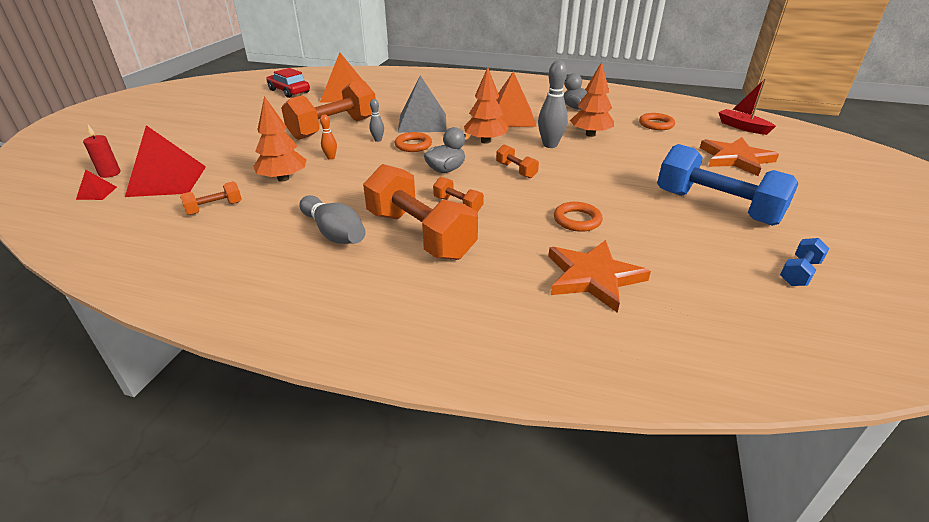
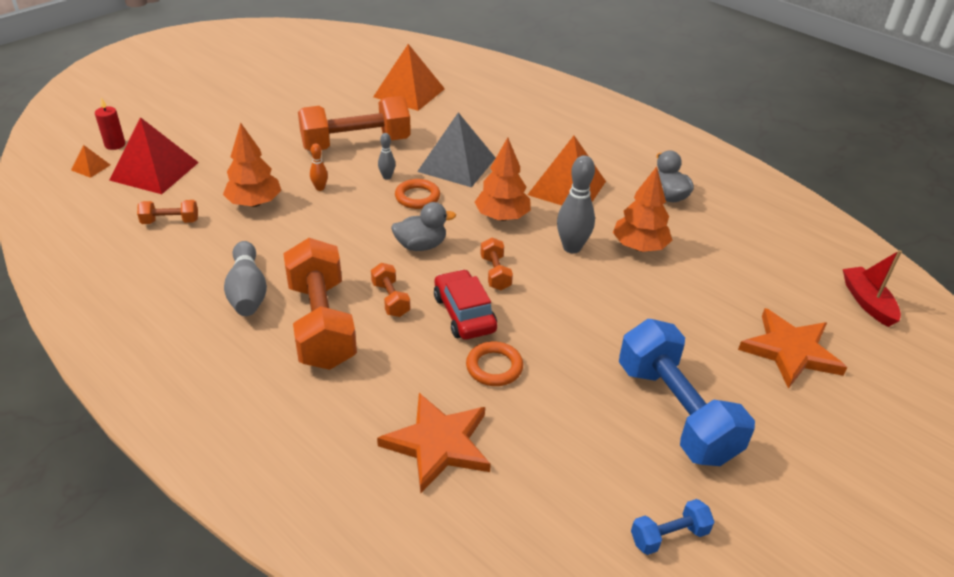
camera: 25 degrees right, 5 degrees up
(97, 193) = (91, 167): red pyramid -> orange pyramid
(289, 91) = (354, 69): red car -> red car (464, 314)
(656, 124) = (746, 258): orange ring -> none

